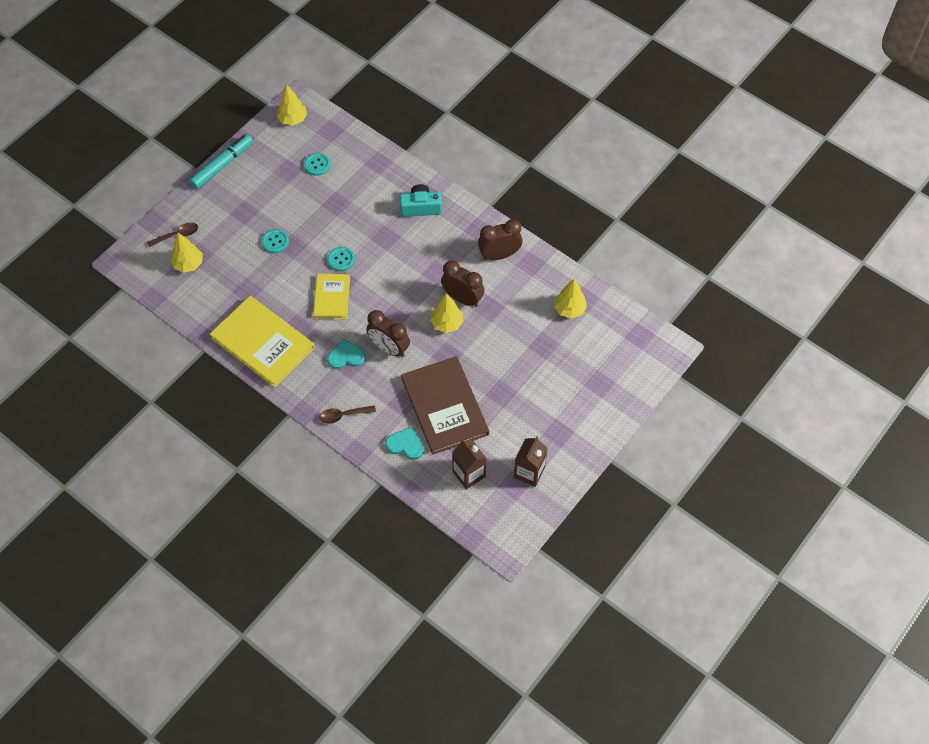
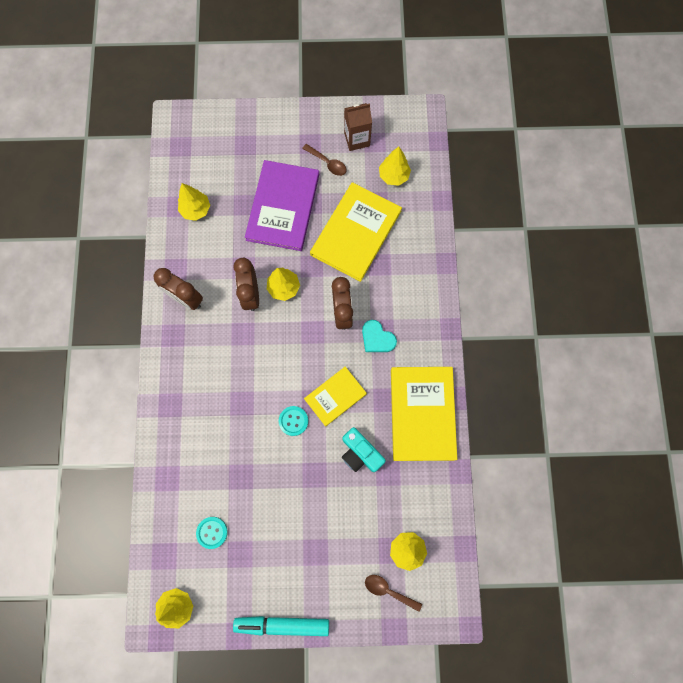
camera: 130 degrees left, 15 degrees up
(275, 242) = (322, 494): turquoise button -> none
(343, 415) = (427, 297): brown spoon -> brown spoon (327, 163)
(405, 444) = (410, 235): turquoise heart -> none
(420, 207) = (187, 400): turquoise camera -> turquoise camera (360, 453)
(444, 406) = (356, 233): brown book -> yellow book
(469, 474) = (393, 176): brown carton -> yellow tree
(516, 371) = (283, 207): none -> purple book

